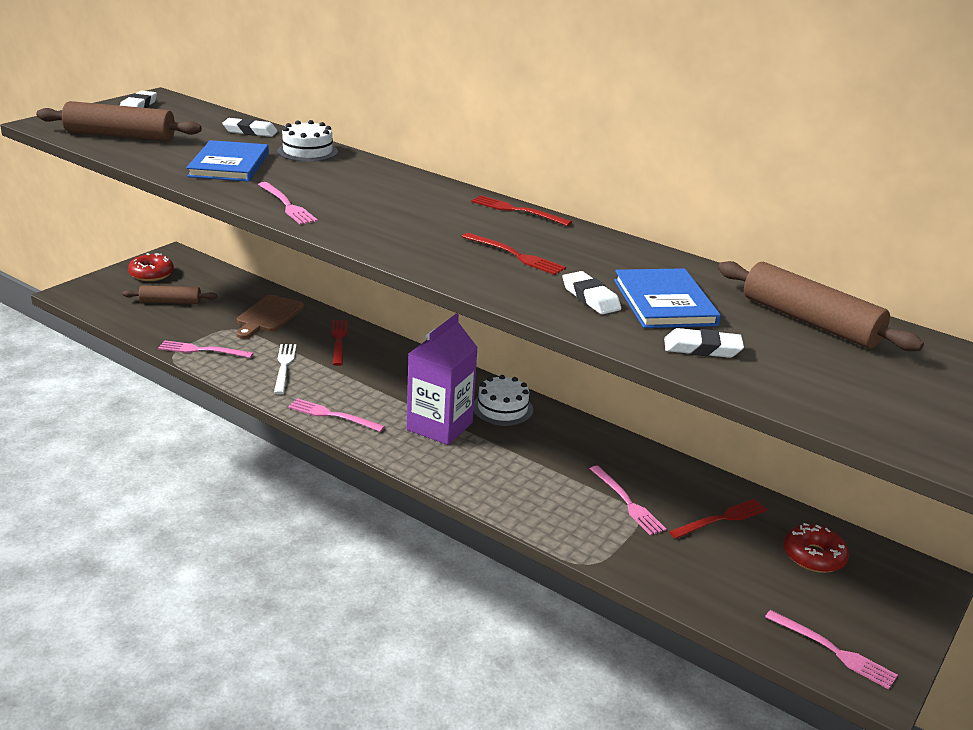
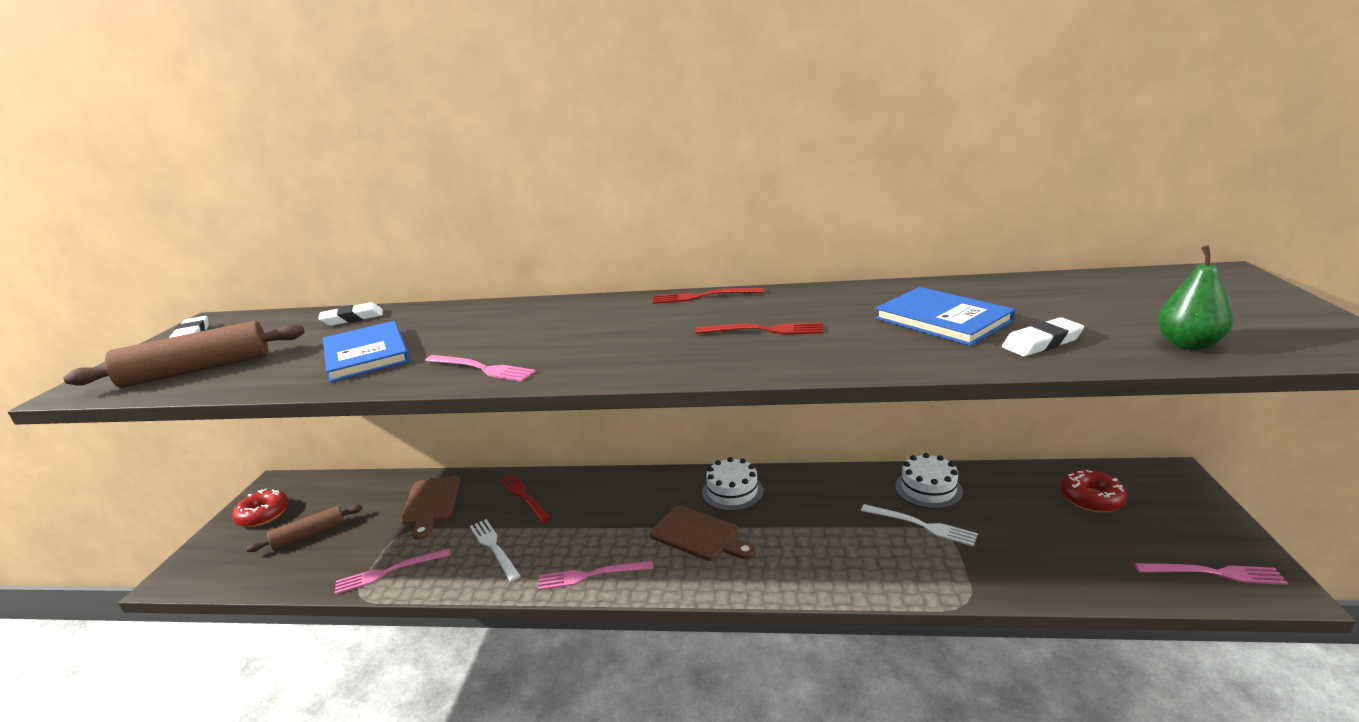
camera: 25 degrees left, 5 degrees down
(307, 151) = (437, 316): white cake -> white cake (928, 489)
(439, 426) = (699, 535): purple carton -> brown cutting board
(590, 298) = (885, 339): white eraser -> none
(627, 502) = (921, 525): pink fork -> white fork
(721, 519) = (999, 502): red fork -> none
(809, 322) = (1057, 292): brown rolling pin -> none
(814, 397) = (1188, 344): none -> green pear

